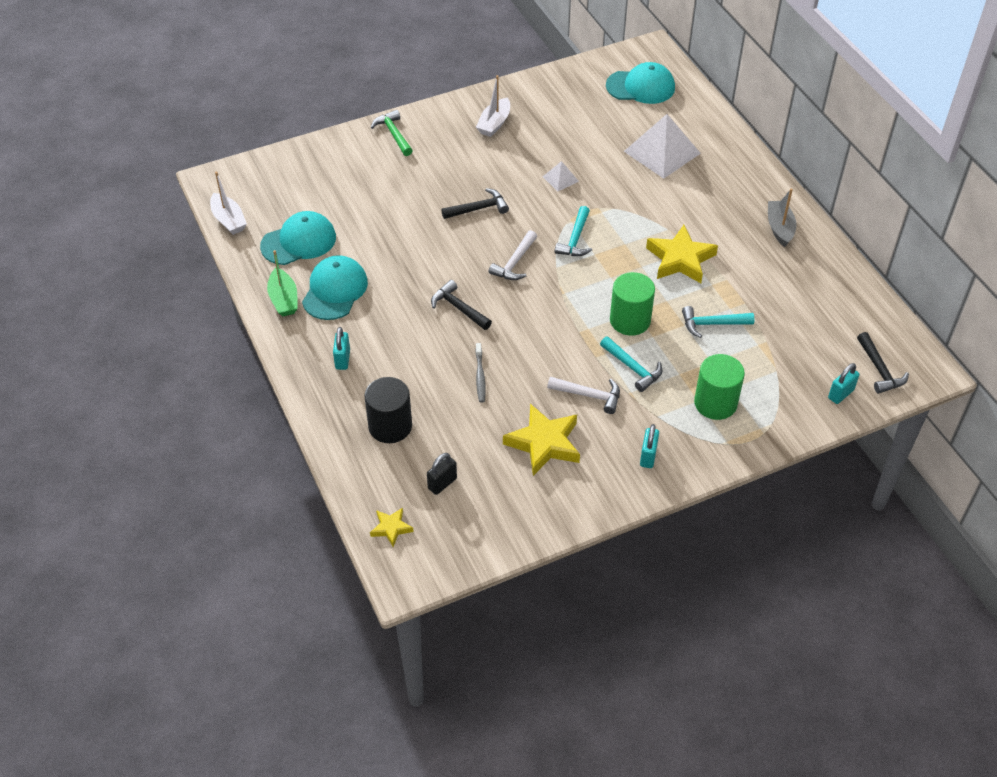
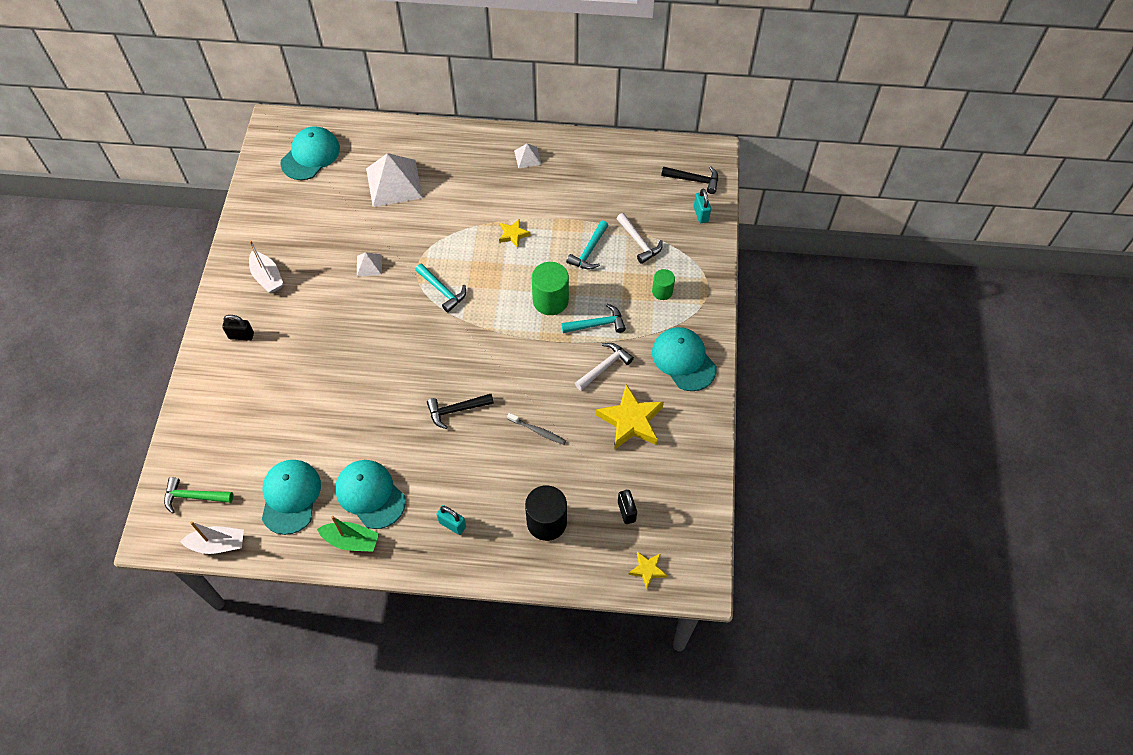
camera: 60 degrees left, 10 degrees up
(393, 134) = (216, 358): green hammer -> green hammer (194, 497)
(426, 137) = (241, 336): none -> black padlock
(479, 208) = (357, 339): black hammer -> none
(514, 263) = (436, 345): white hammer -> white hammer (639, 242)
(648, 456) = (683, 360): turquoise padlock -> turquoise cap
(680, 259) = (513, 235): yellow star -> yellow star, size x0.52
(715, 403) = (662, 291): green cylinder -> green cylinder, size x0.58
(779, 228) = (527, 157): grey boat -> white pyramid

